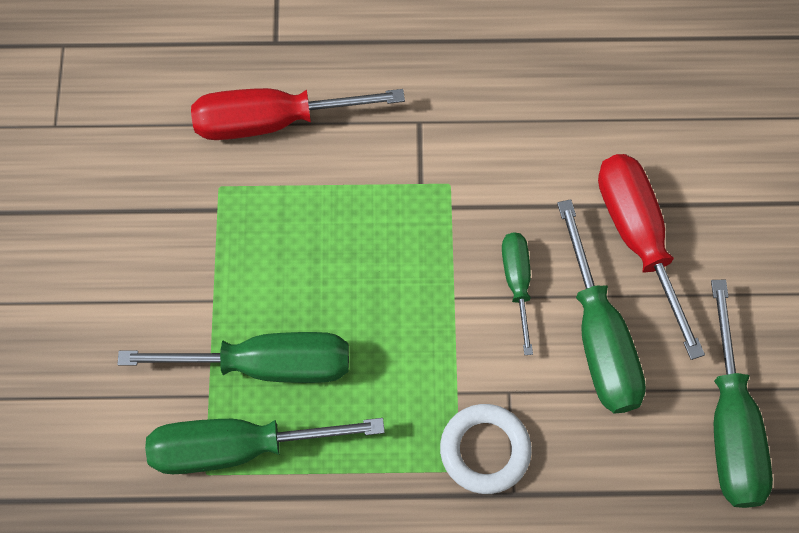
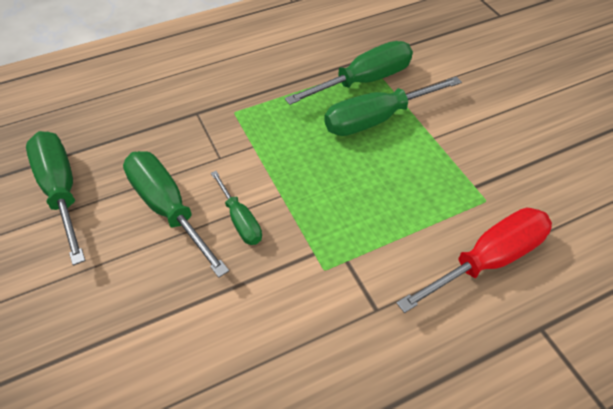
camera: 155 degrees right, 15 degrees down
(485, 450) = (222, 125): white ring -> none
(638, 239) = (155, 287): red screwdriver -> none

